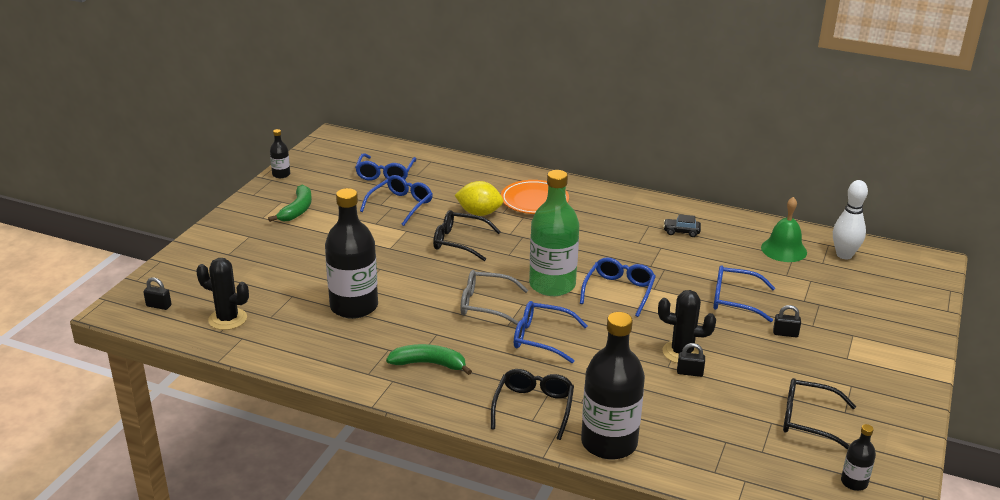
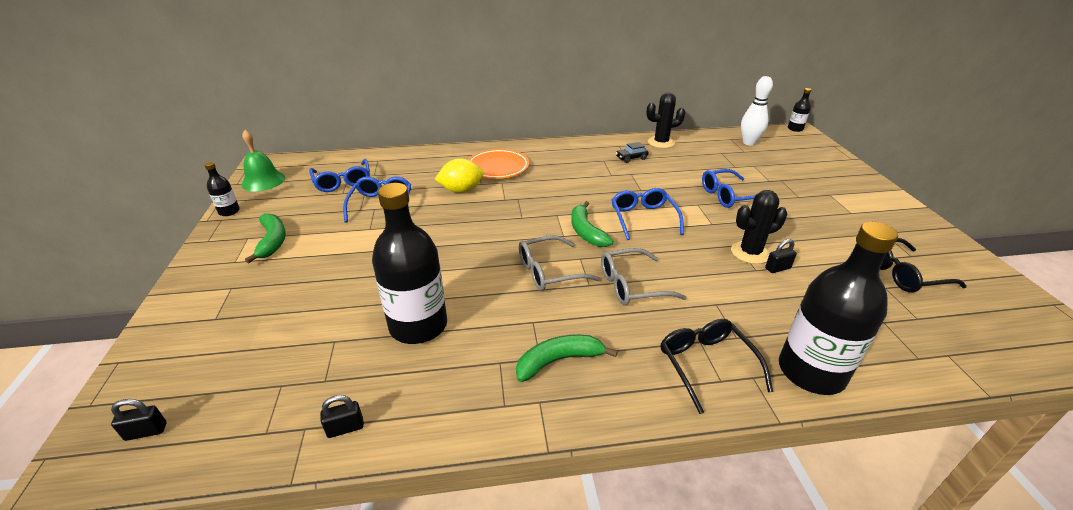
camera: 30 degrees left, 5 degrees up
(227, 319) = (266, 408): black cactus -> black cactus (661, 142)
(459, 242) = (467, 220): black glasses -> none
(541, 338) = (632, 285): blue glasses -> grey glasses
(552, 285) = (586, 232): green bottle -> green banana
(784, 250) = (710, 150): green bell -> green bell (263, 181)
(785, 333) = (792, 209): black padlock -> black padlock (345, 428)
(854, 482) = (1006, 315): black bottle -> black bottle (795, 129)

